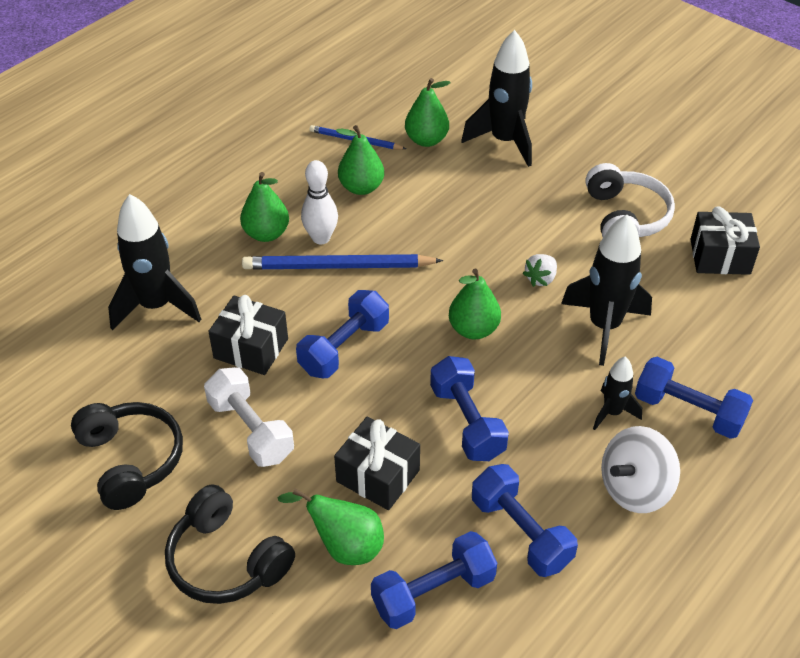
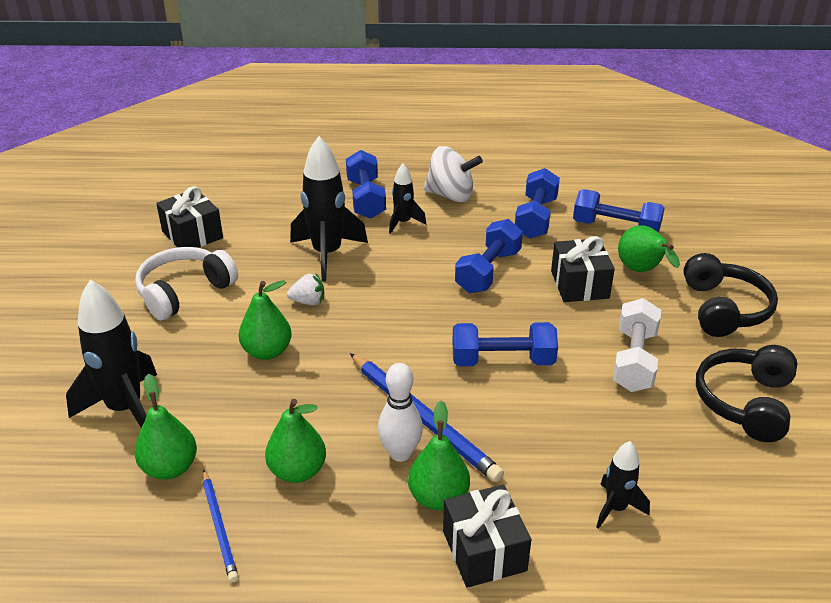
camera: 130 degrees left, 10 degrees down
(156, 306) = (616, 508): black rocket -> black rocket, size x0.54
(251, 348) = (572, 411): black gift -> black gift (484, 551)
(473, 329) = (402, 308): green pear -> green pear (267, 351)

